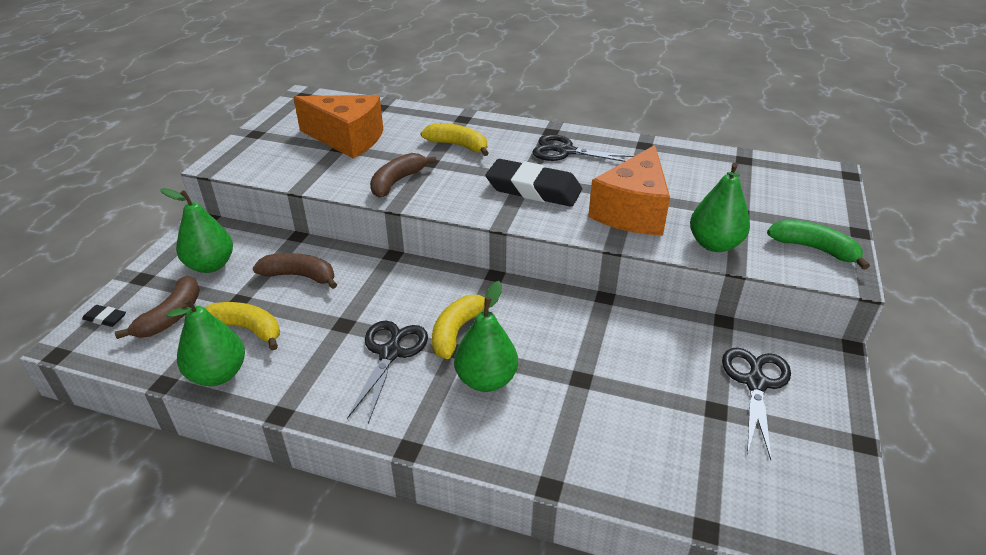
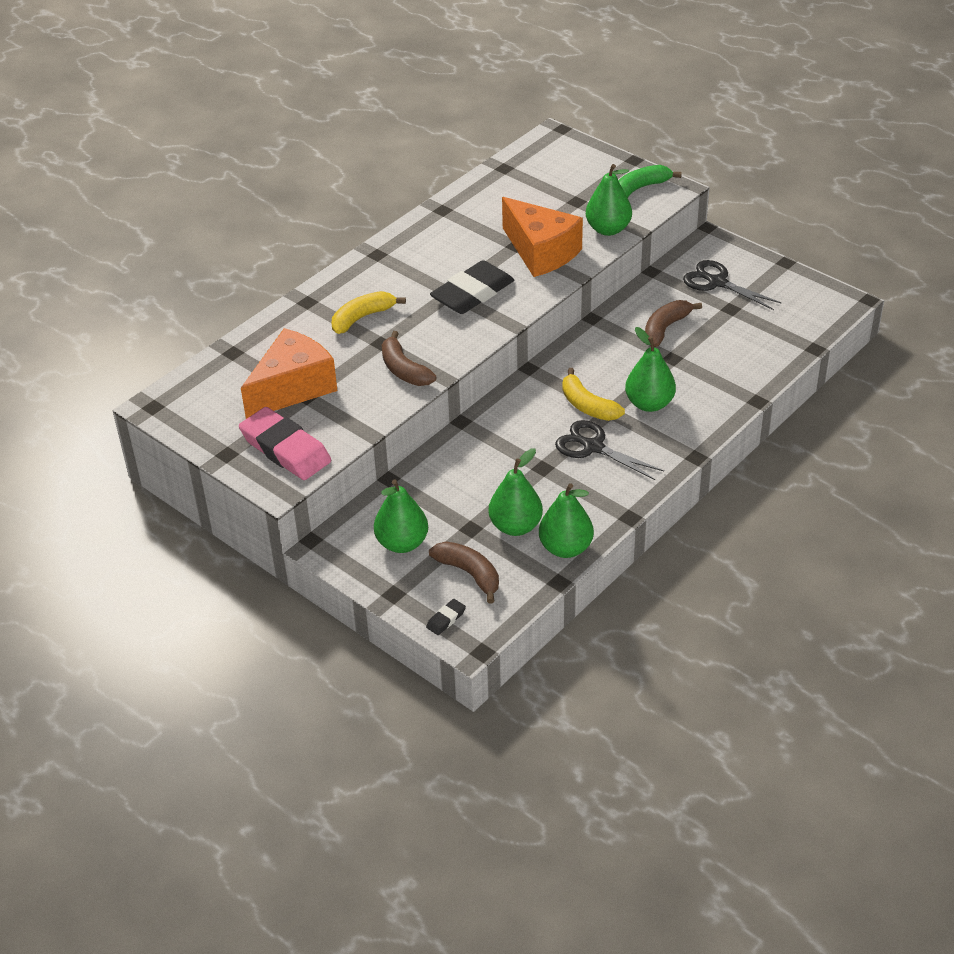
camera: 65 degrees left, 5 degrees up
(246, 329) = (515, 526): yellow banana -> green pear
(267, 155) = (285, 449): none -> pink eraser
(300, 276) = (457, 485): brown banana -> brown banana (665, 328)
(566, 151) = (422, 256): black scissors -> none

